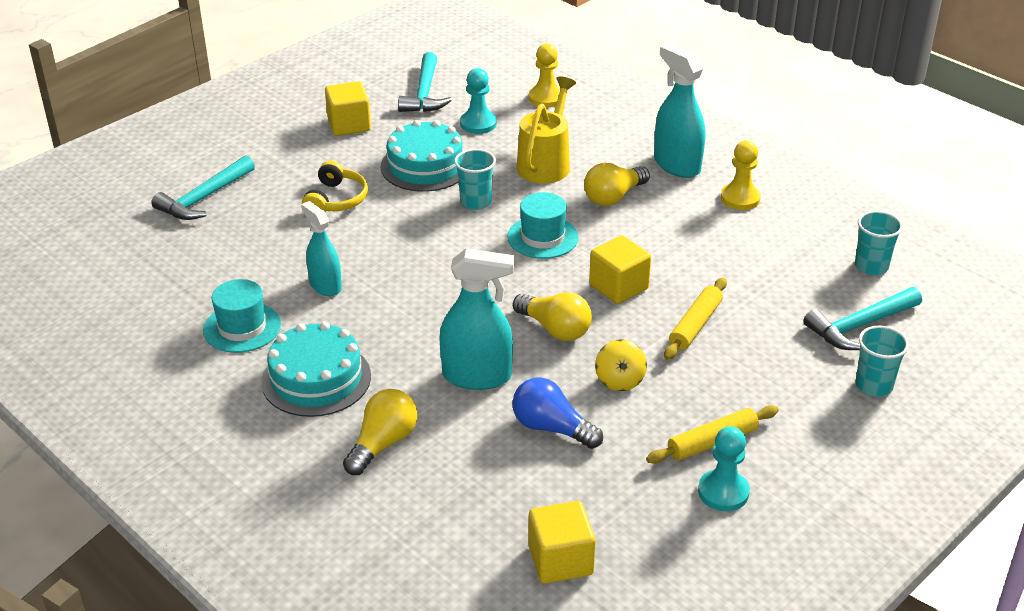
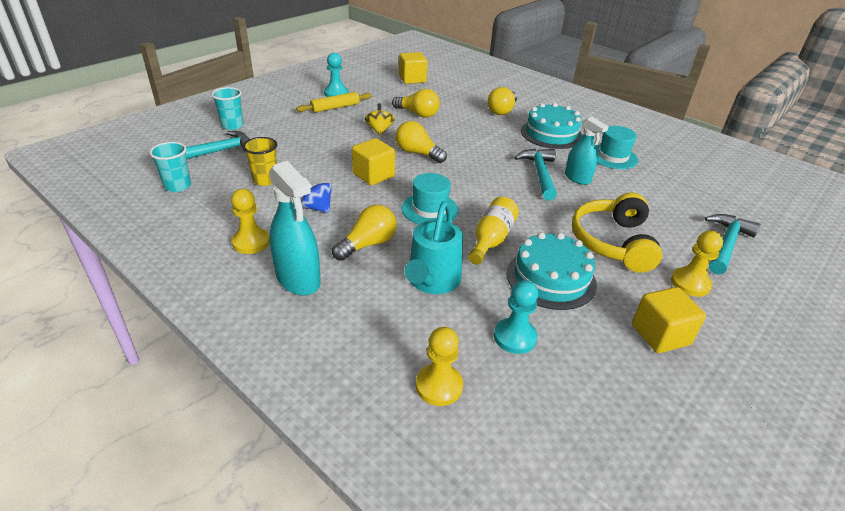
camera: 175 degrees right, 0 degrees up
(284, 161) = (690, 283): none -> yellow pawn
(336, 200) = (613, 242): yellow headphones -> yellow headphones, size x1.56
(425, 93) = (599, 393): turquoise hammer -> turquoise hammer (539, 174)
(475, 202) = (491, 240): turquoise cup -> yellow bottle
(477, 376) = (461, 133): turquoise spray bottle -> none
(546, 163) = (432, 281): yellow watering can -> turquoise watering can
(552, 428) = (417, 114): blue light bulb -> yellow light bulb
(682, 238) = (317, 208): none -> blue spinning top
(695, 325) = (326, 153): yellow rolling pin -> none
(764, 277) = (265, 180): none -> yellow cup

